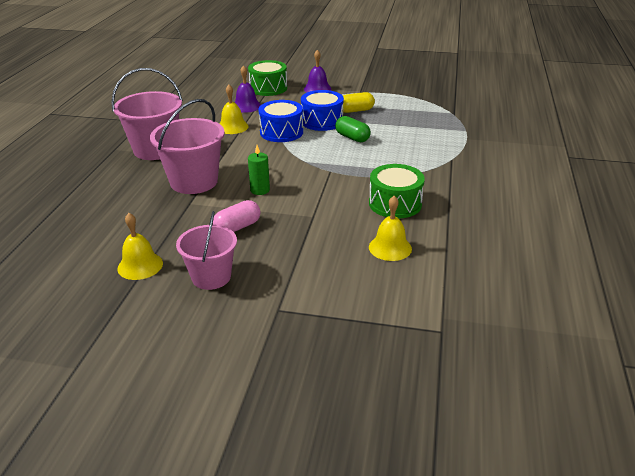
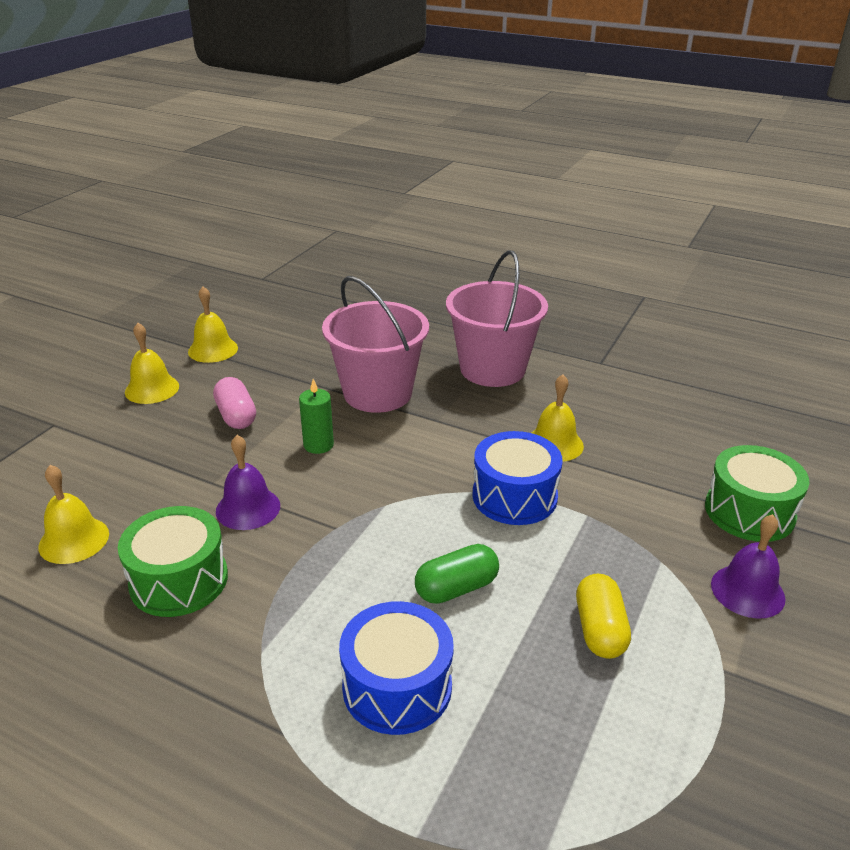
camera: 105 degrees right, 0 degrees up
(211, 277) = (152, 389): pink bucket -> yellow bell
(246, 106) = (649, 470): purple bell -> purple bell (248, 508)
(322, 121) = (551, 560): blue drum -> blue drum (397, 686)

